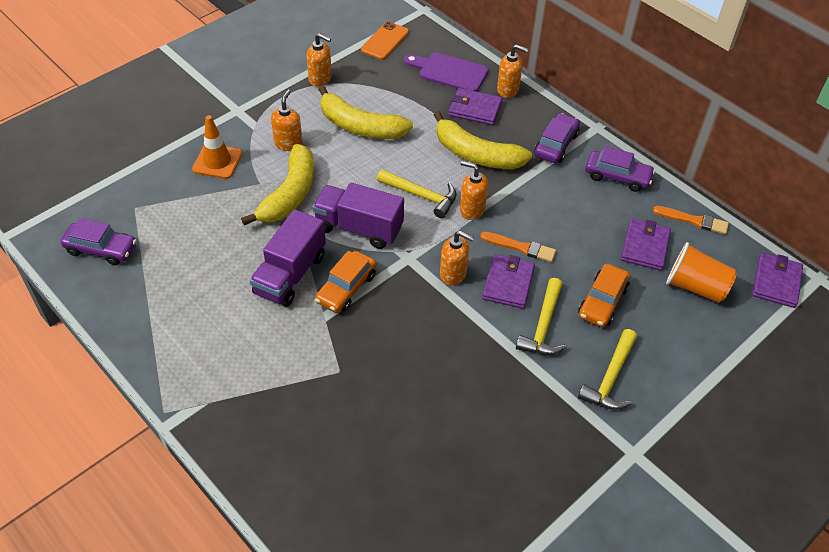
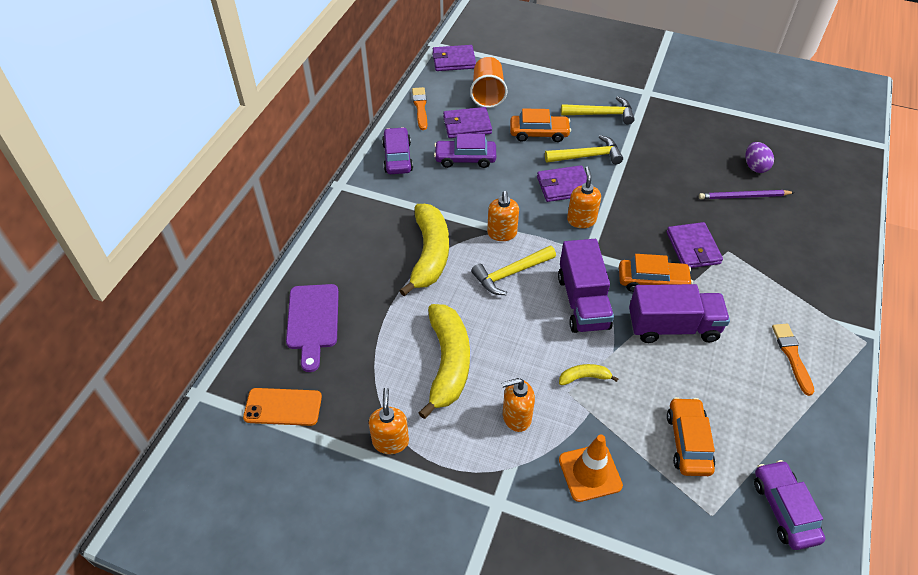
camera: 115 degrees left, 0 degrees up
(191, 225) = (688, 442): none -> orange car
(289, 194) = (584, 377): yellow banana -> yellow banana, size x0.45
(400, 438) = (743, 196): none -> purple pencil
(421, 196) = (511, 273): yellow hammer -> yellow hammer turned 120 degrees counterclockwise
(438, 485) = (755, 166): none -> purple egg
(475, 109) = (363, 278): purple wallet -> purple wallet (693, 248)
(508, 90) = (318, 262): orange soap dispenser -> none
(520, 247) = (521, 190): orange brush -> orange brush (792, 356)
(556, 145) = (380, 205): purple car -> purple car (465, 159)

